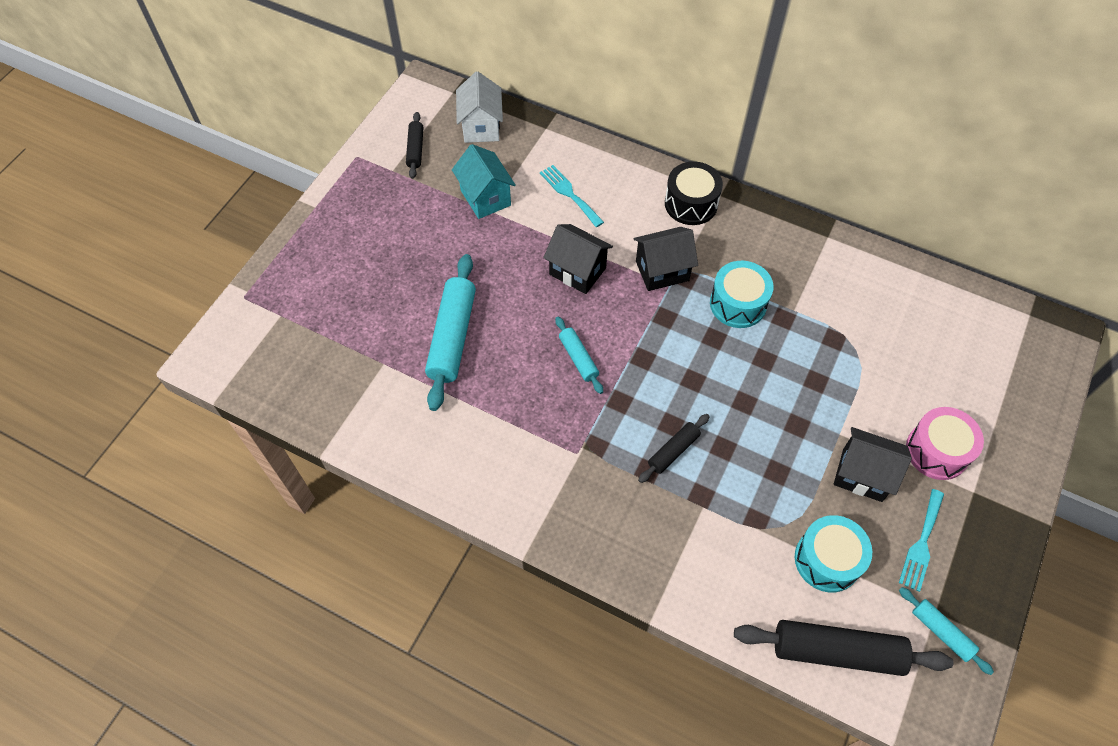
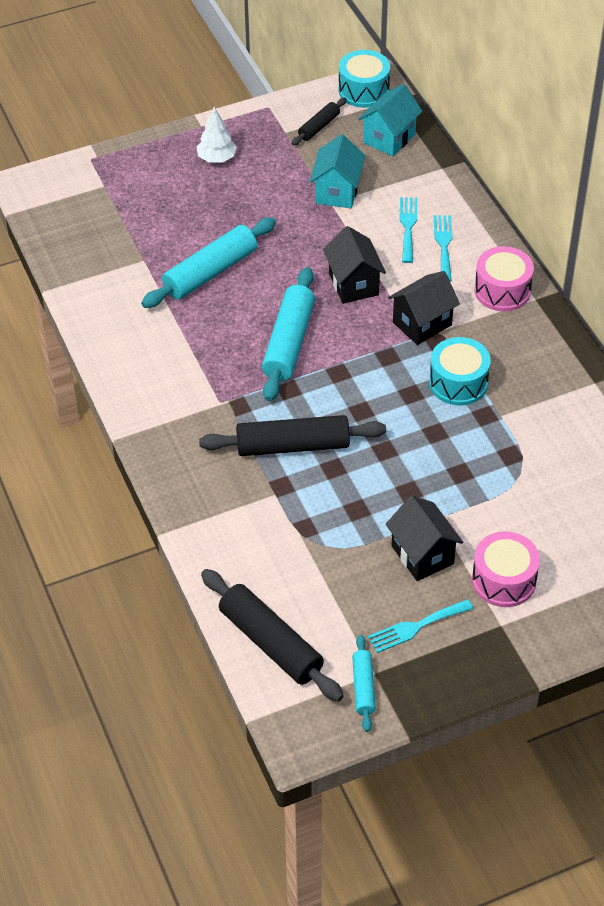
camera: 40 degrees right, 10 degrees down
(357, 228) = (217, 158): none -> white tree
(481, 127) = (389, 138): white house -> turquoise house
(578, 358) = (289, 342): turquoise rolling pin -> turquoise rolling pin, size x1.87
(611, 192) = (443, 245): none -> turquoise fork
(662, 271) = (422, 324): black house -> black house turned 60 degrees counterclockwise
(673, 451) = (292, 446): black rolling pin -> black rolling pin, size x1.87
(691, 203) = (502, 290): black drum -> pink drum
(827, 560) = (329, 587): turquoise drum -> turquoise drum (363, 90)

